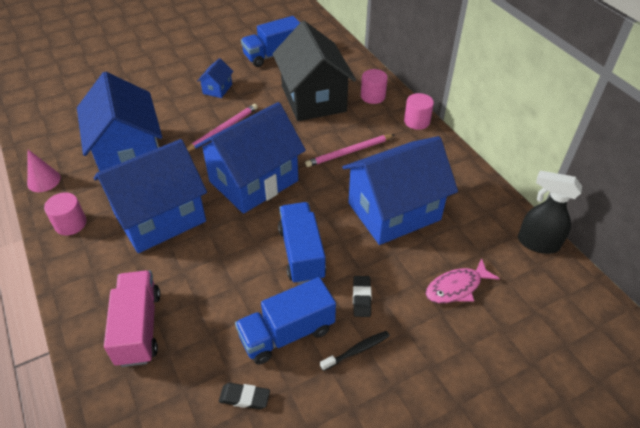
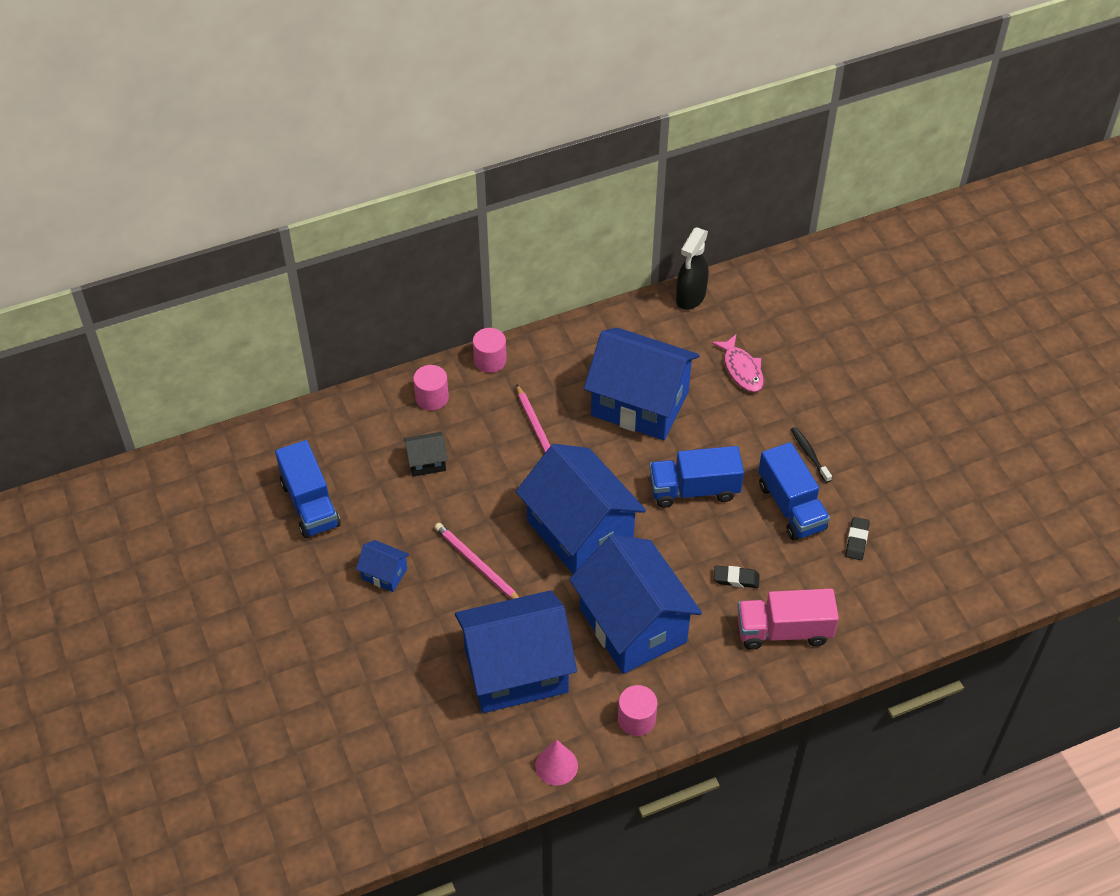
camera: 85 degrees left, 5 degrees up
(313, 99) = (427, 462): black house -> black house, size x0.42
(361, 298) = (752, 444): black eraser -> black eraser (736, 579)
(394, 211) = (640, 403): blue house -> blue house turned 45 degrees counterclockwise

